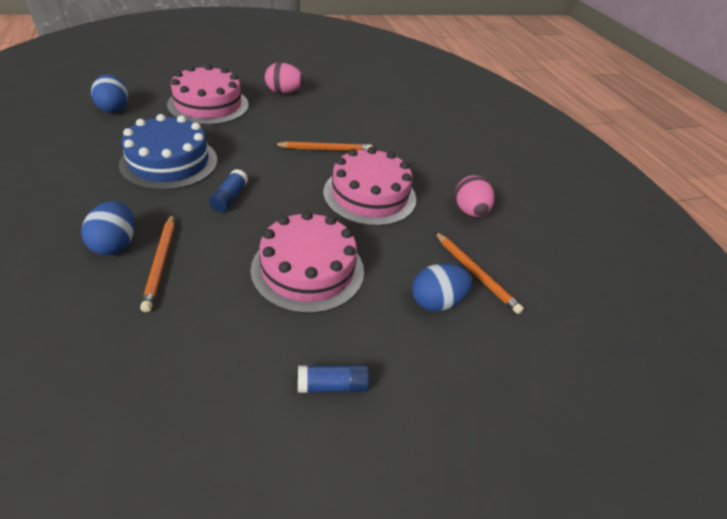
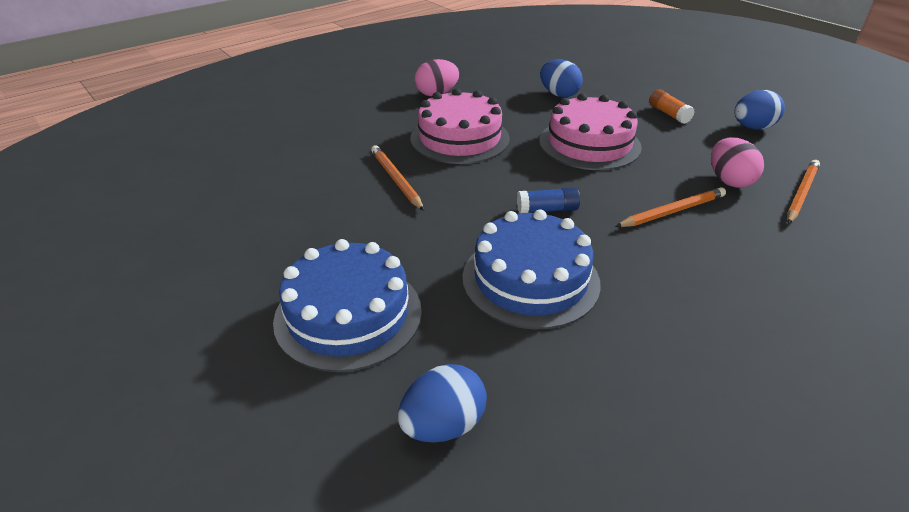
camera: 105 degrees left, 5 degrees down
(115, 244) = (688, 247): blue egg -> blue egg (752, 127)
(208, 105) = (348, 314): pink cake -> blue cake
(284, 92) = (252, 255): pink egg -> pink egg (729, 181)
(332, 385) = (668, 114): blue glue stick -> orange glue stick
(475, 273) = (513, 85): orange pencil -> orange pencil (801, 194)

